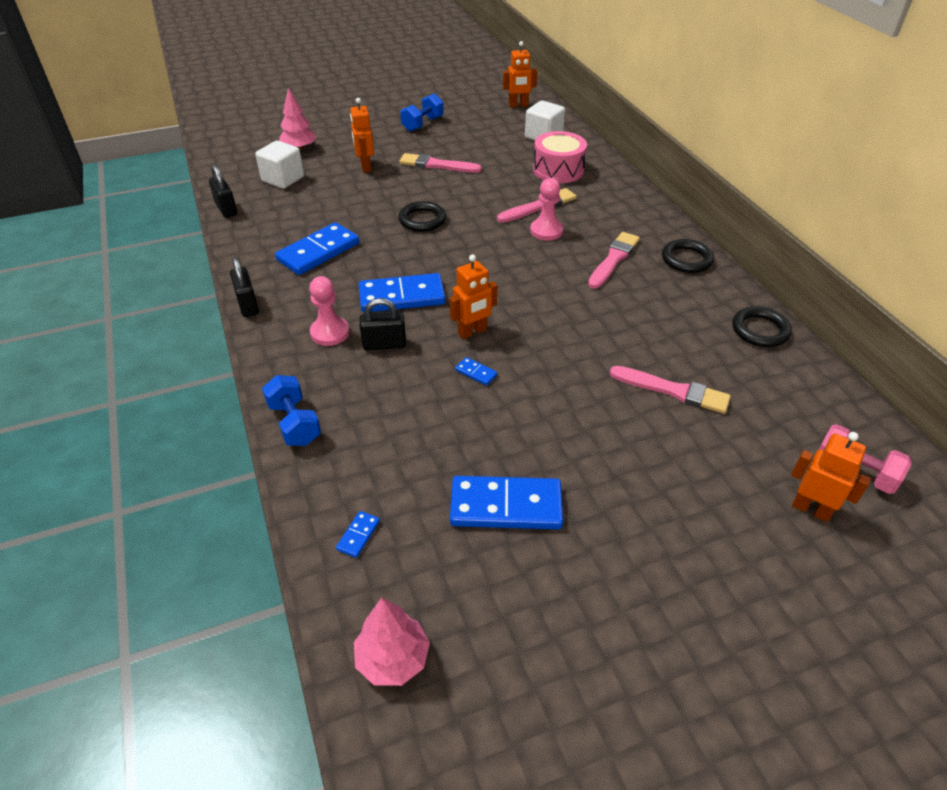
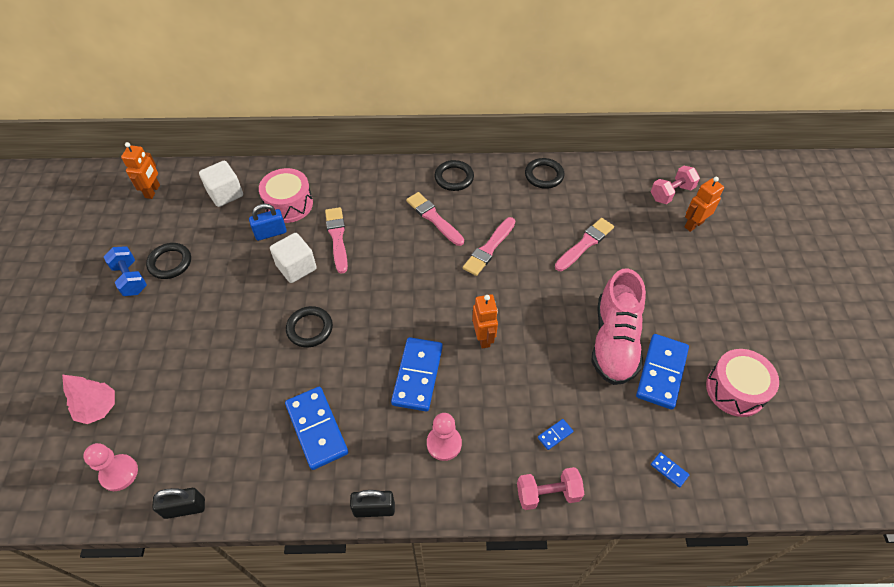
camera: 70 degrees left, 10 degrees up
(283, 179) = (156, 437): white cube -> white cube (296, 267)
(294, 423) = (547, 493): blue dumbbell -> pink dumbbell
(365, 167) = (183, 352): orange robot -> none
(384, 345) = (475, 404): black padlock -> none
(393, 658) = (765, 471): pink tree -> none
(437, 165) = (221, 290): pink brush -> pink brush (489, 248)
(449, 135) = (170, 263): none -> black ring
(476, 373) = (530, 350): blue domino -> blue domino (555, 435)
(516, 170) = (270, 233): none -> blue padlock
(519, 603) = (735, 389): none -> pink drum
(530, 447) = (614, 341): none -> pink shoe
(546, 231) = (375, 245): pink pawn -> pink pawn (119, 473)

